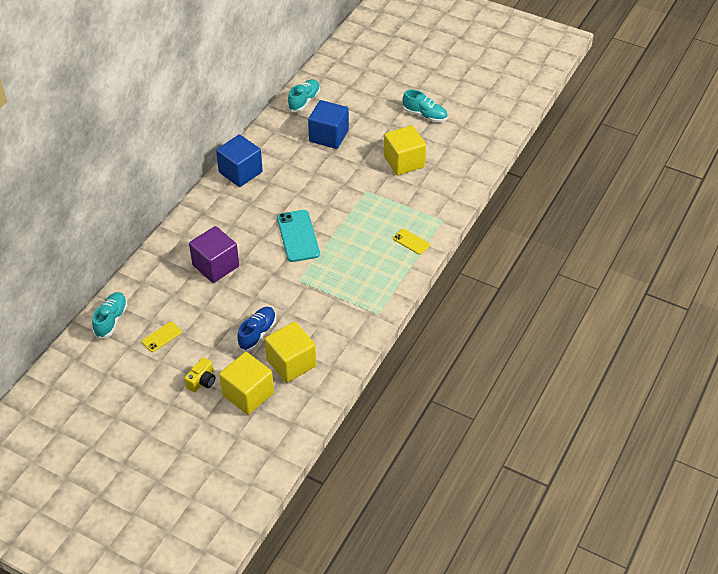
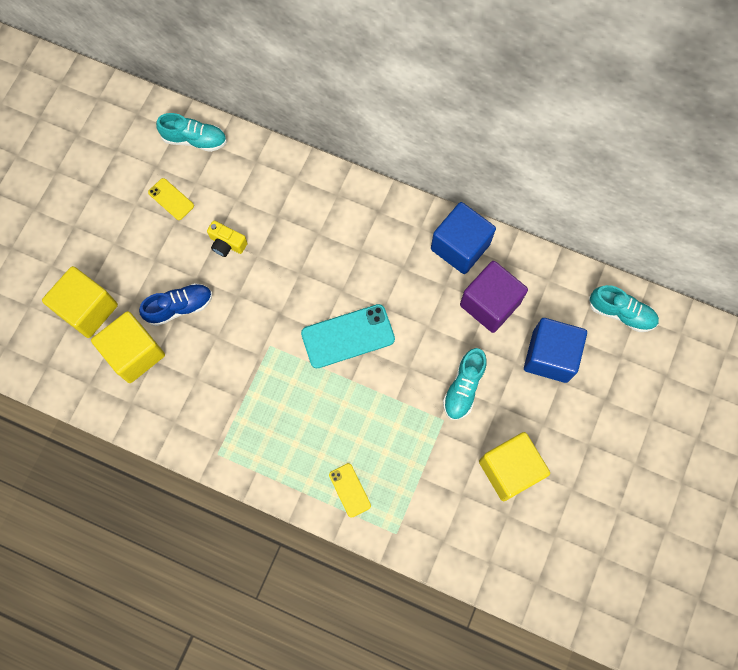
camera: 85 degrees right, 25 degrees up
(202, 381) = (106, 255): yellow camera -> yellow camera (227, 244)
(216, 266) = (287, 241): purple cube -> purple cube (490, 304)
(257, 333) = (179, 307): blue shoe -> blue shoe turned 45 degrees counterclockwise
(411, 242) = (350, 490): yellow phone -> yellow phone turned 60 degrees counterclockwise
(425, 115) = (618, 495): turquoise shoe -> turquoise shoe (463, 388)

